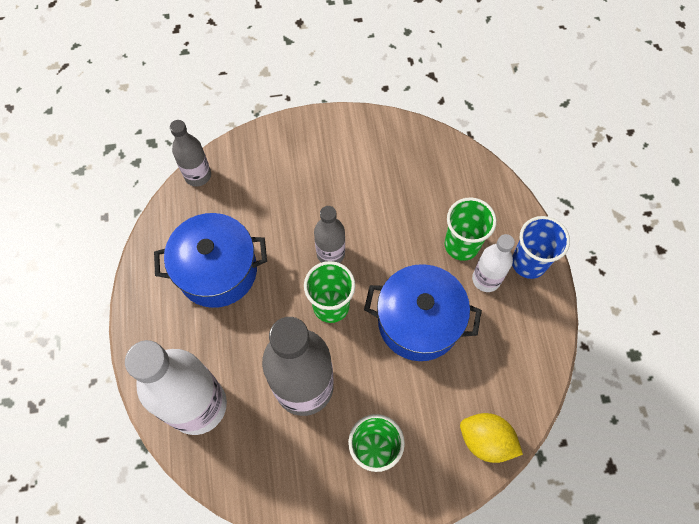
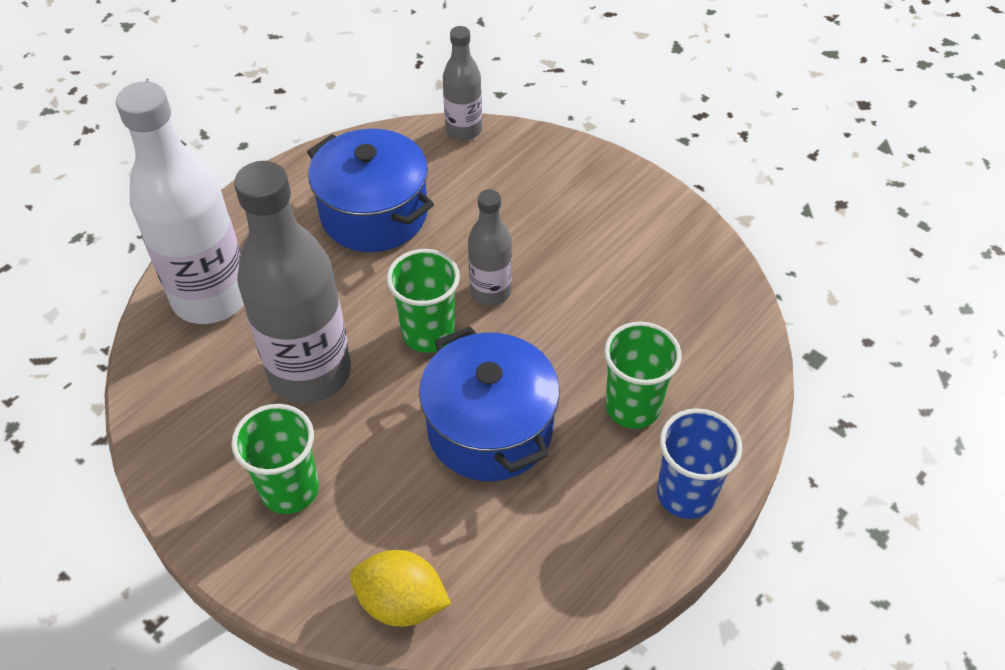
camera: 50 degrees right, 15 degrees down
(486, 279) = (614, 462): white bottle -> none
(486, 440) = (401, 602): yellow lemon -> yellow lemon turned 60 degrees counterclockwise

